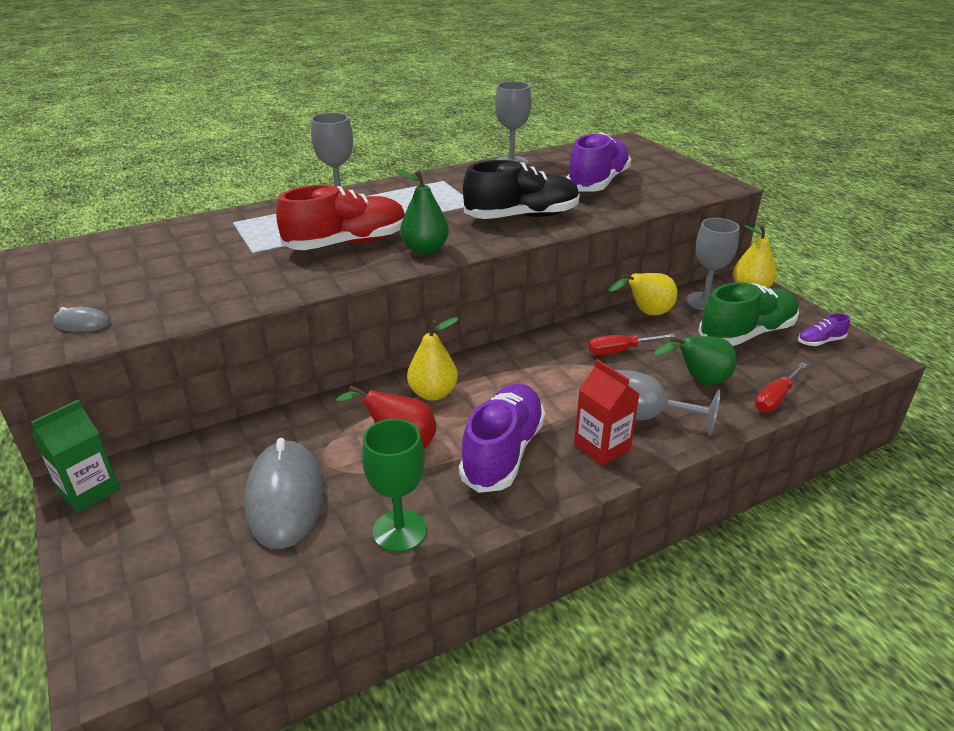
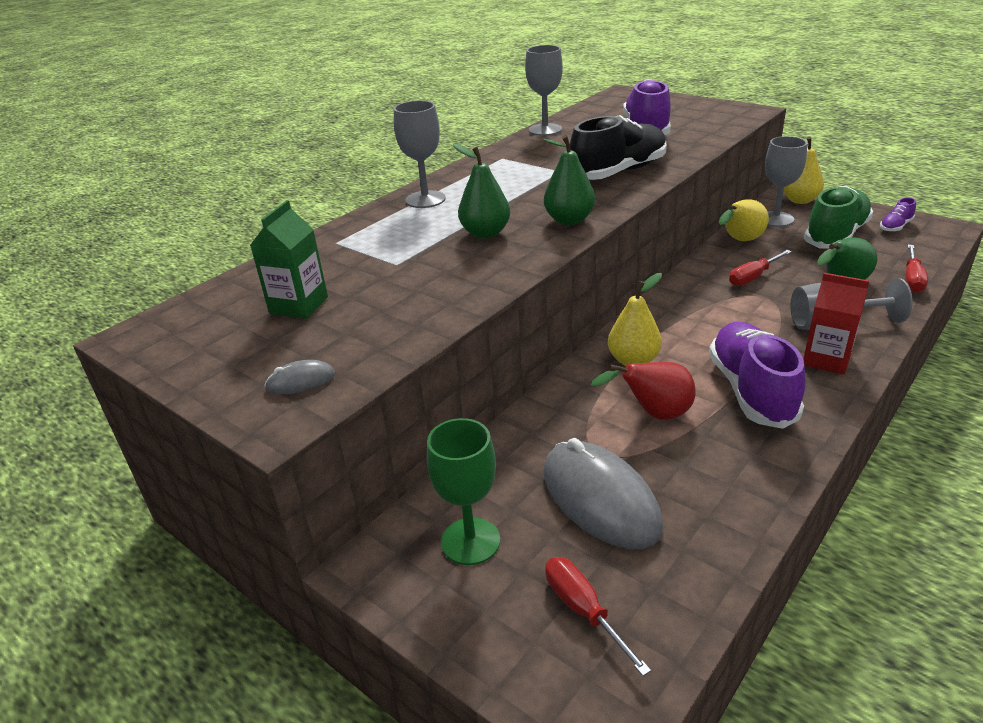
camera: 20 degrees left, 0 degrees up
(89, 491) = (385, 568): green carton -> green carton (299, 305)
(183, 577) = (583, 610): none -> red screwdriver
(347, 243) = (485, 233): red shoe -> green pear
(399, 531) = (739, 489): green goblet -> green goblet (470, 541)

